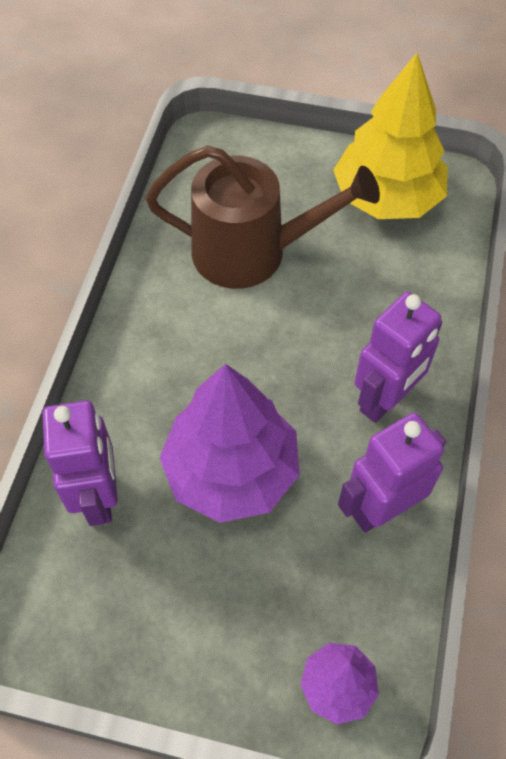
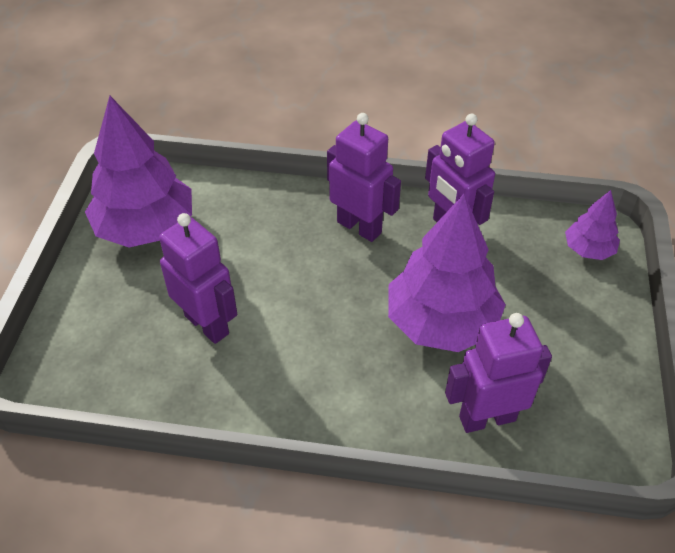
camera: 95 degrees left, 10 degrees down
(252, 252) = (207, 324): brown watering can -> purple robot
(386, 198) = (146, 227): yellow tree -> purple tree

